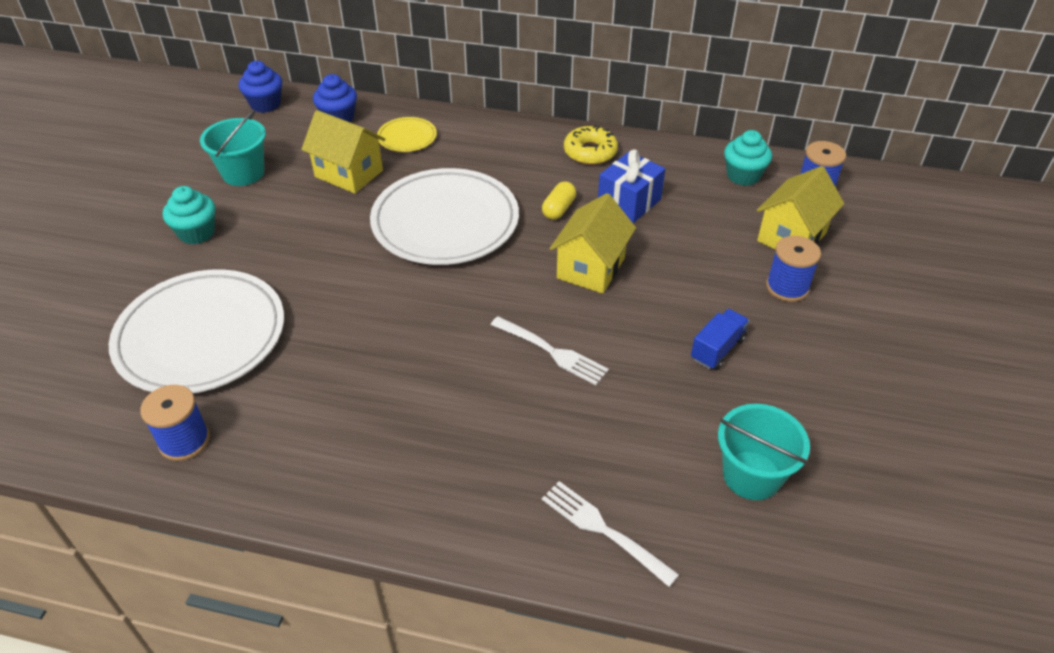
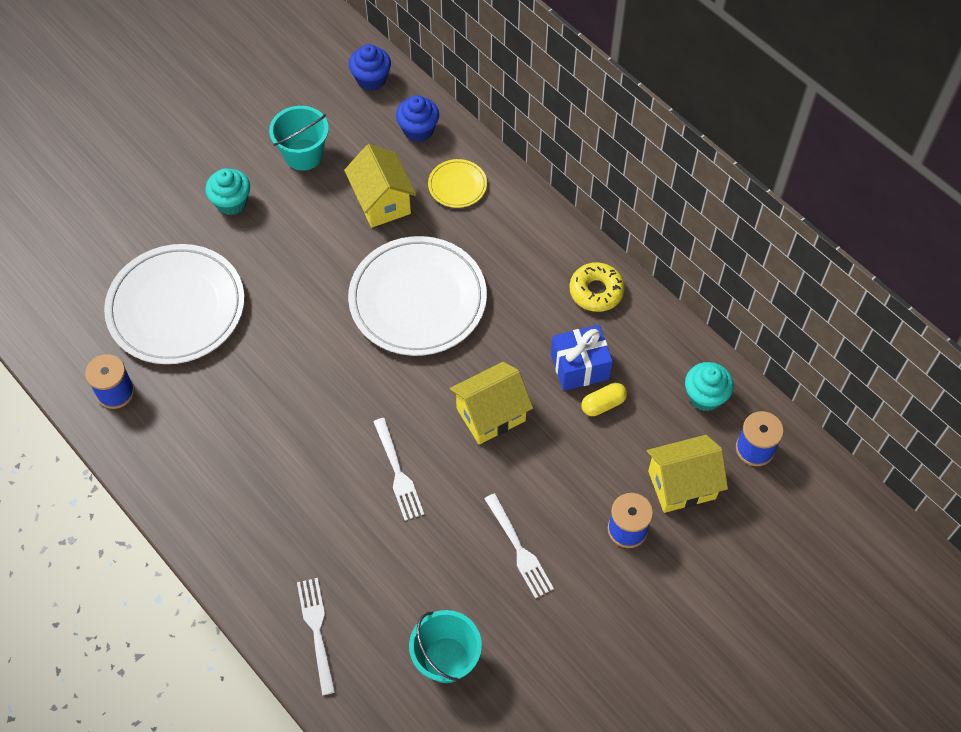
camera: 35 degrees right, 15 degrees up
(558, 209) = (516, 339): yellow capsule -> yellow capsule (603, 404)
(717, 349) = (518, 548): blue truck -> white fork

